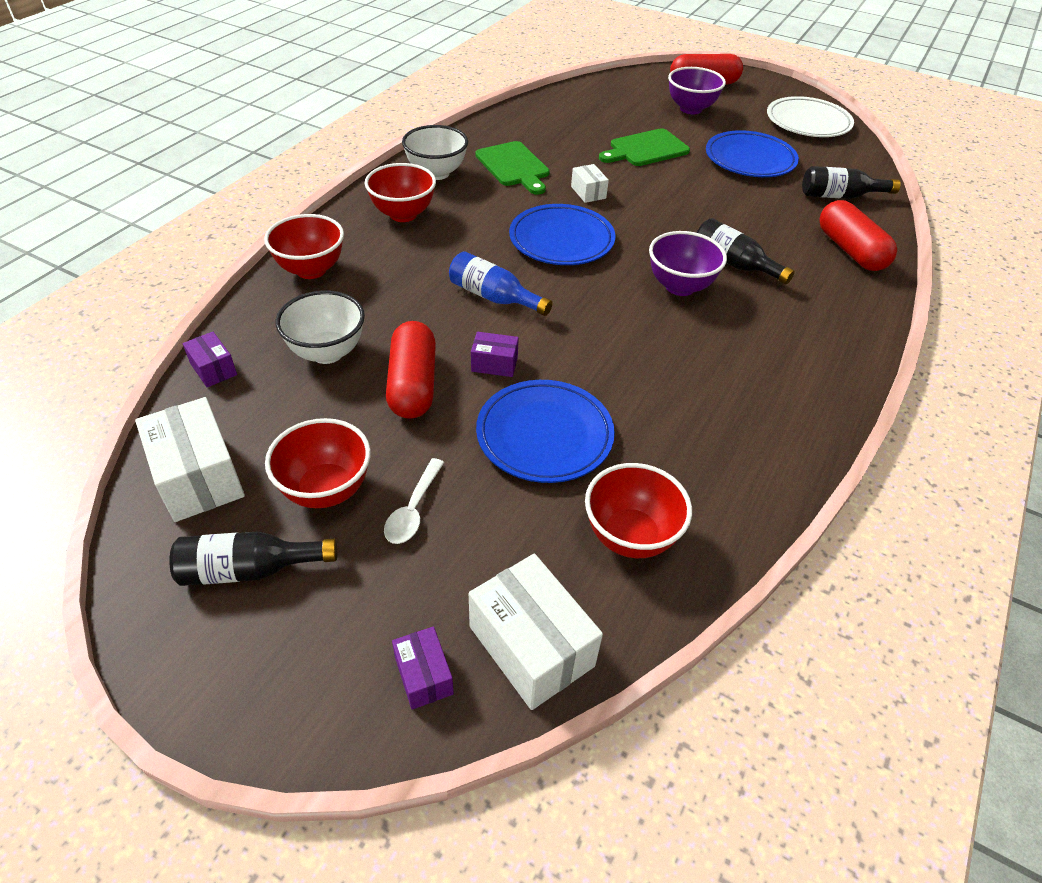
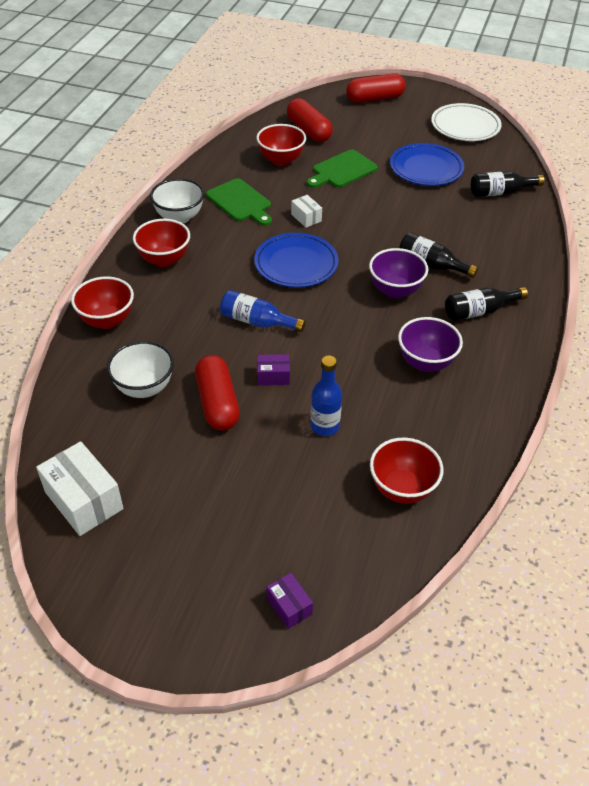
camera: 10 degrees left, 0 degrees up
(213, 369) = (62, 416): purple box -> none
(250, 569) = (146, 559): black bottle -> black bottle (479, 311)
(326, 490) = (181, 493): red bowl -> red bowl (281, 160)
(413, 510) = (247, 497): white spoon -> none
(531, 646) = (354, 574): white box -> none
(544, 435) = (324, 426): blue plate -> blue bottle
(690, 109) = (370, 126): purple bowl -> purple bowl (425, 362)
(850, 250) = (515, 240): red capsule -> red capsule (309, 131)

